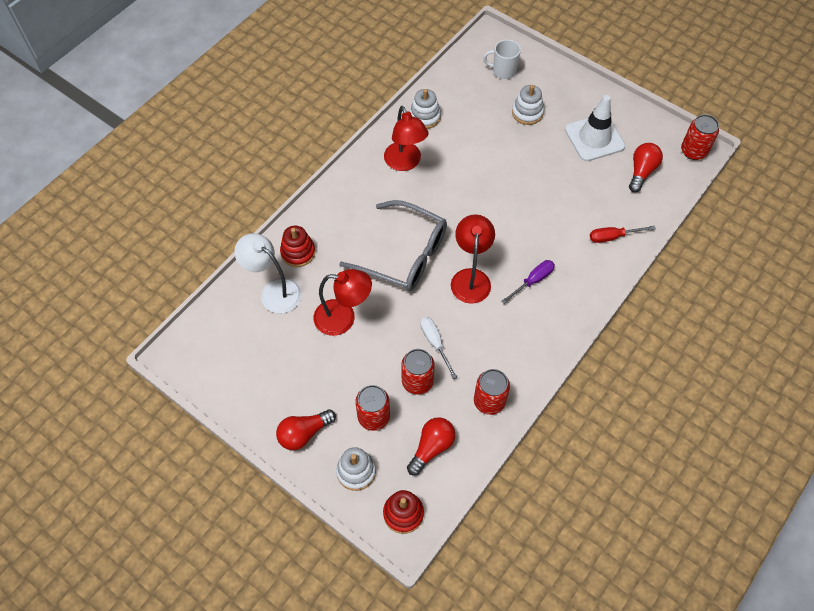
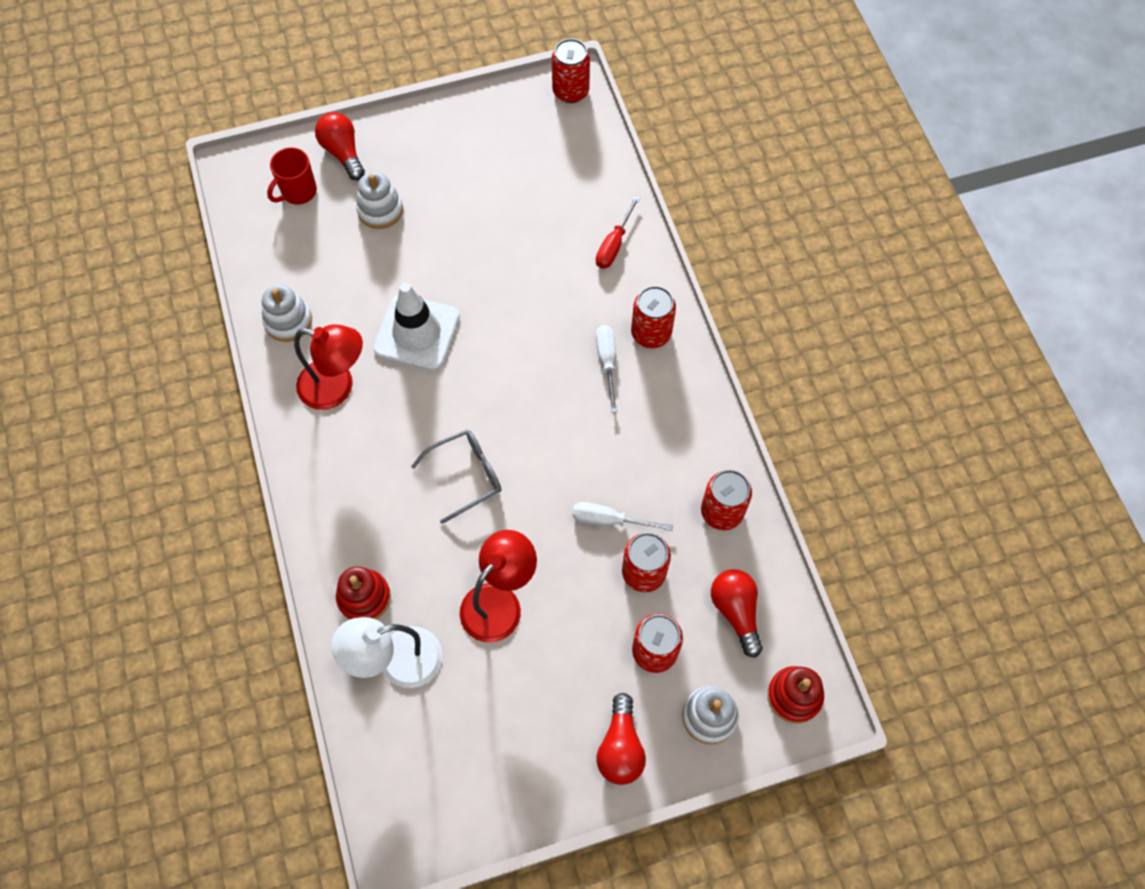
camera: 55 degrees left, 5 degrees up
(404, 255) = (466, 475): grey glasses -> grey glasses, size x0.58
(470, 278) = (553, 424): red lamp -> none
(503, 71) = (298, 192): white mug -> red mug
(533, 281) = (607, 362): purple screwdriver -> white screwdriver
(572, 292) = (651, 333): none -> red can
(594, 138) = (473, 169): white traffic cone -> white traffic cone (417, 333)
(641, 172) = (555, 157): red light bulb -> red light bulb (343, 153)

